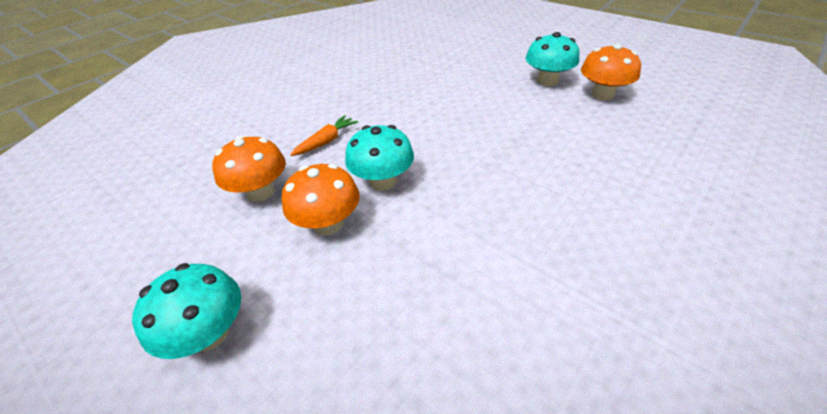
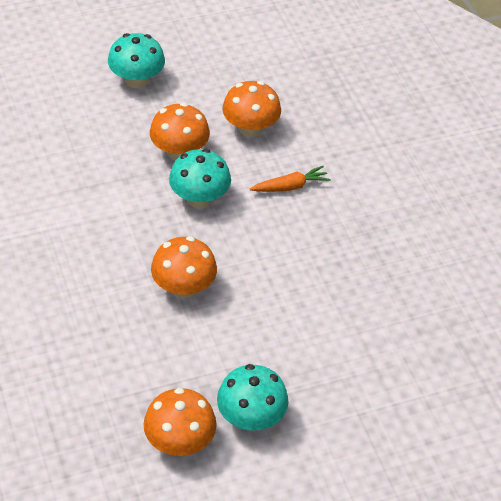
camera: 115 degrees right, 5 degrees up
(326, 141) = (290, 186): orange carrot -> orange carrot turned 90 degrees counterclockwise
(488, 145) = (183, 287): none -> orange mushroom

